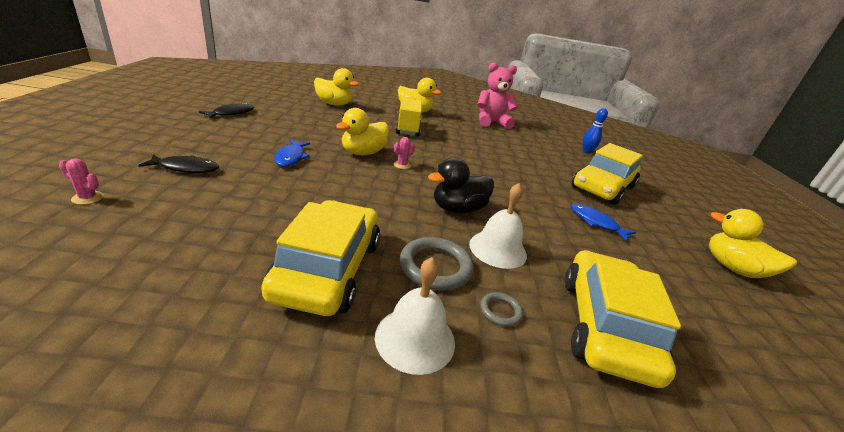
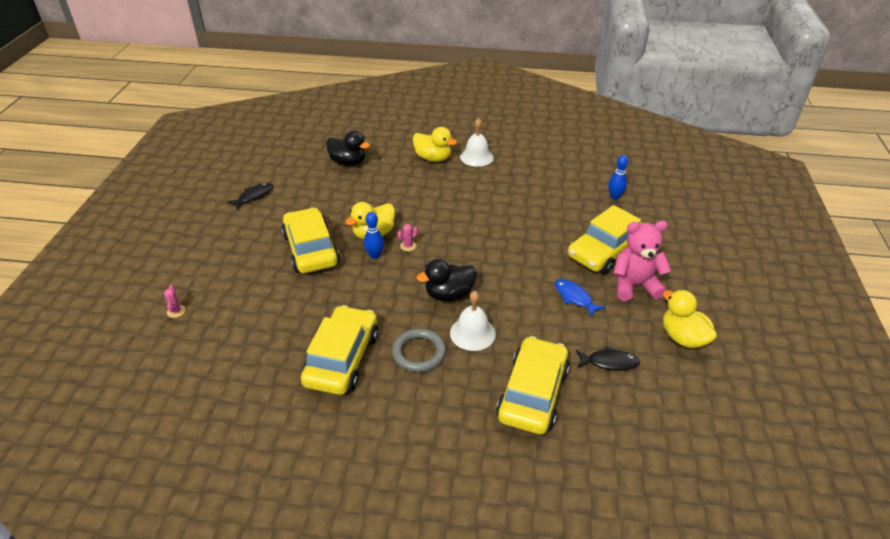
camera: 10 degrees right, 10 degrees up
(87, 198) = (176, 311): pink cactus -> pink cactus turned 60 degrees clockwise
(186, 168) = (232, 273): black fish -> black fish (609, 362)
(291, 157) = (311, 250): blue fish -> yellow car
(334, 104) = (348, 162): yellow duck -> black duck
(365, 169) = (374, 255): none -> blue bowling pin
(408, 129) = (421, 190): yellow truck -> none
(415, 338) = (395, 406): white bell -> white bell (476, 157)
(491, 122) = (517, 163): pink teddy bear -> pink teddy bear (634, 285)
(500, 311) = (458, 385): grey ring -> none

